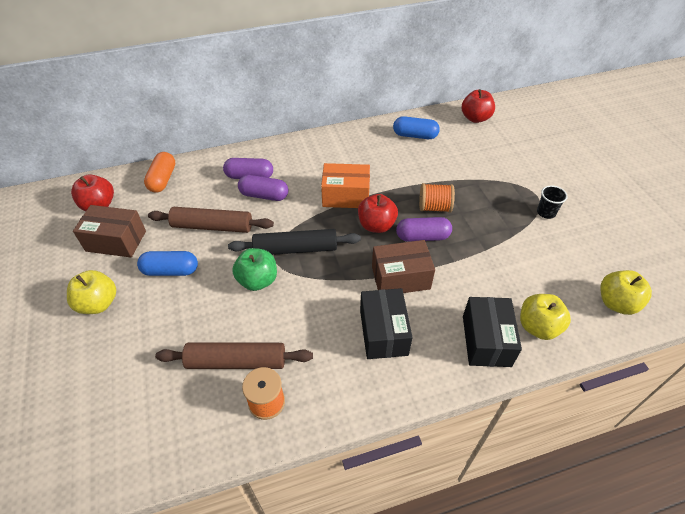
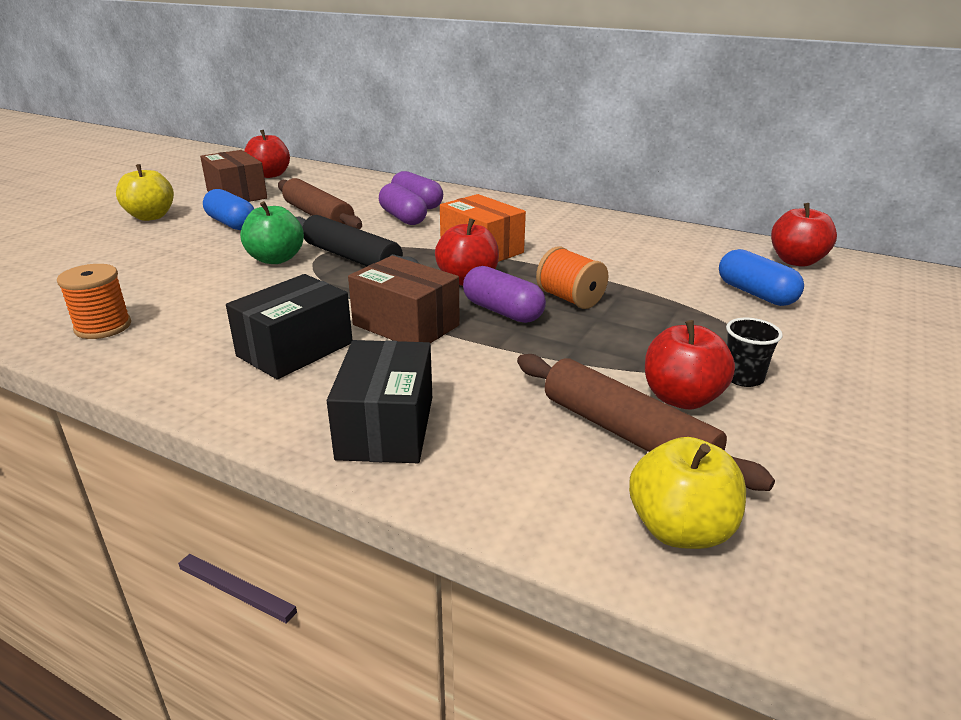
camera: 45 degrees right, 20 degrees down
(163, 179) = (344, 180): orange capsule -> none
(236, 361) = (145, 292): brown rolling pin -> brown rolling pin (626, 433)
(415, 135) = (667, 243): blue capsule -> blue capsule (755, 294)
(486, 340) = (386, 427): black box -> black box turned 45 degrees counterclockwise
(538, 327) = (484, 463): yellow apple -> none
(544, 240) = (681, 398): none -> red apple

